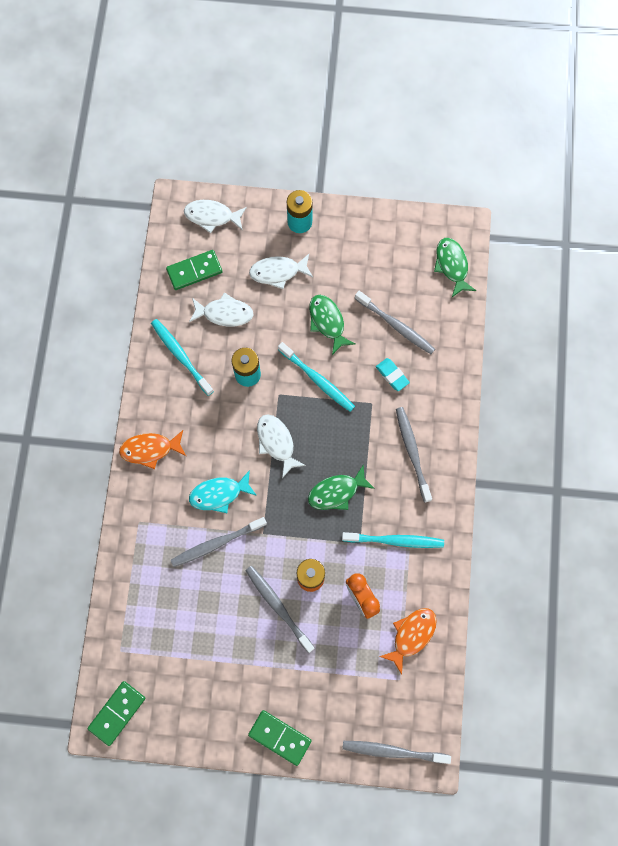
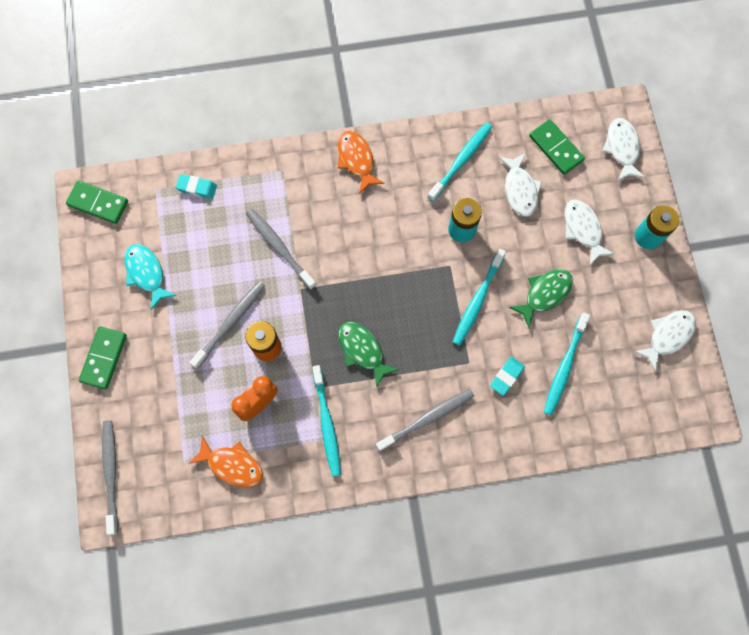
camera: 75 degrees right, 0 degrees up
(131, 609) = (197, 188): none -> turquoise eraser
(219, 494) = (329, 236): turquoise fish -> turquoise fish (146, 273)
(276, 442) = (398, 277): white fish -> white fish (667, 336)
(396, 326) = (564, 367): grey toothbrush -> turquoise toothbrush
(452, 265) = (656, 411): green fish -> none

